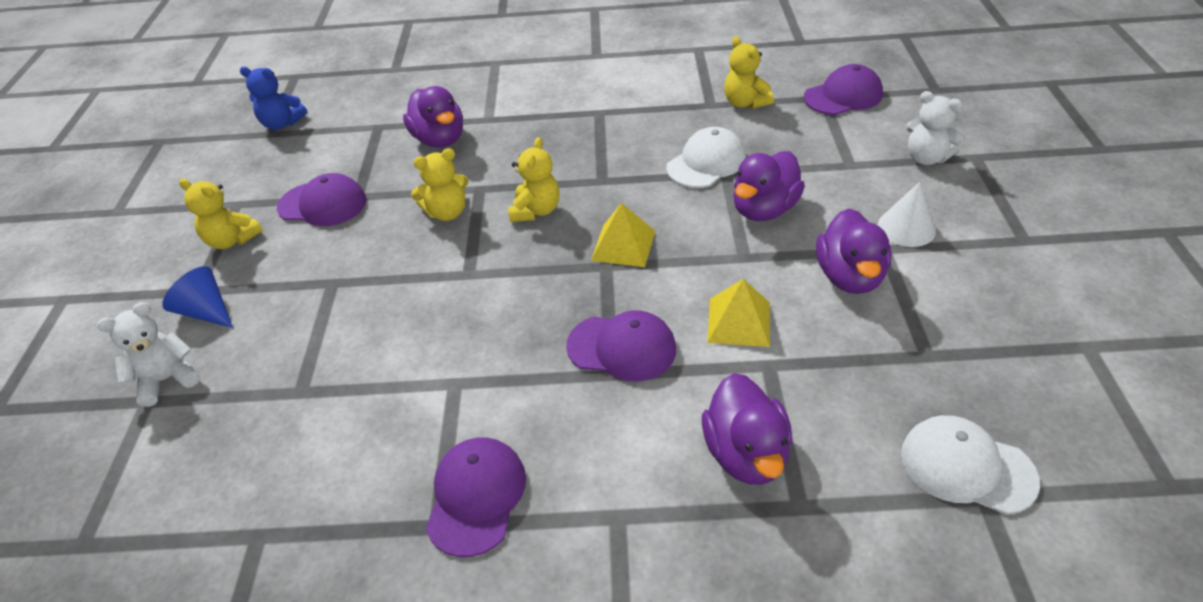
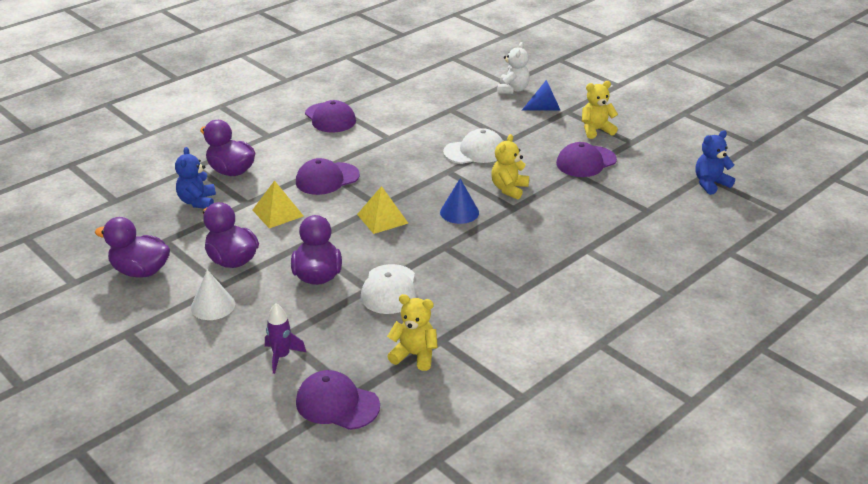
camera: 135 degrees right, 10 degrees down
(439, 139) = (591, 222): purple duck -> purple duck (140, 271)
(536, 211) = (459, 212): yellow teddy bear -> blue cone
(840, 409) = (197, 202): none -> blue teddy bear
(843, 96) = (337, 404): purple cap -> purple cap turned 90 degrees clockwise
(864, 148) = (282, 356): none -> purple rocket
(926, 158) = (227, 369): white teddy bear -> none
(967, 467) = (126, 206): white cap -> white cap (475, 151)

